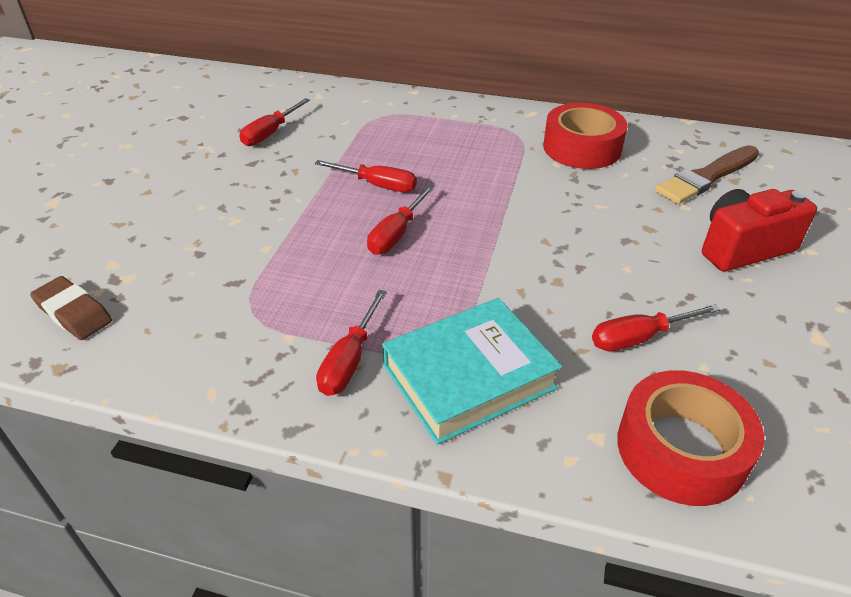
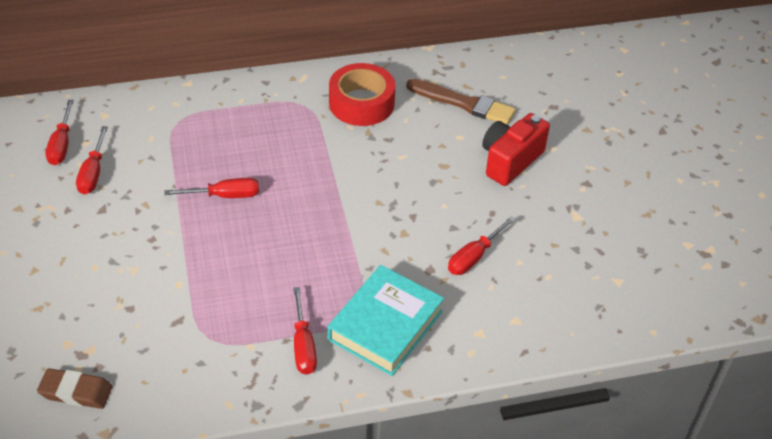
camera: 30 degrees left, 5 degrees up
(396, 235) = (269, 236): red screwdriver -> red screwdriver (61, 145)
(681, 449) = (527, 321): red tape -> none
(706, 177) = (464, 103): brown brush -> brown brush turned 90 degrees counterclockwise

